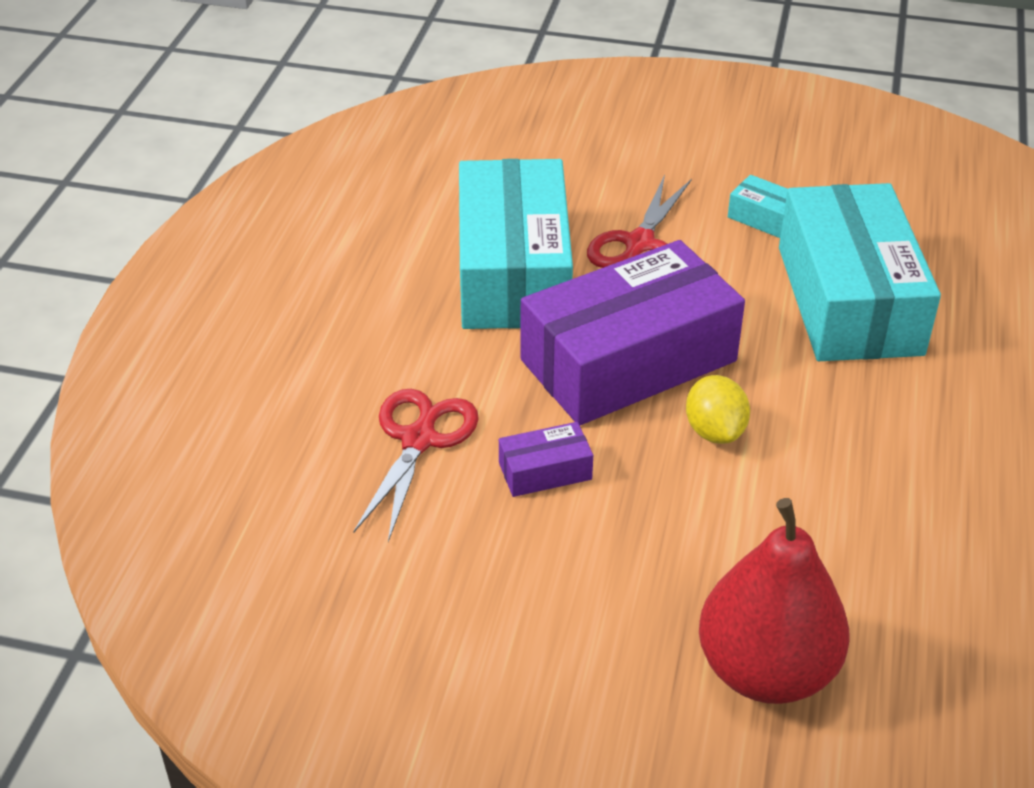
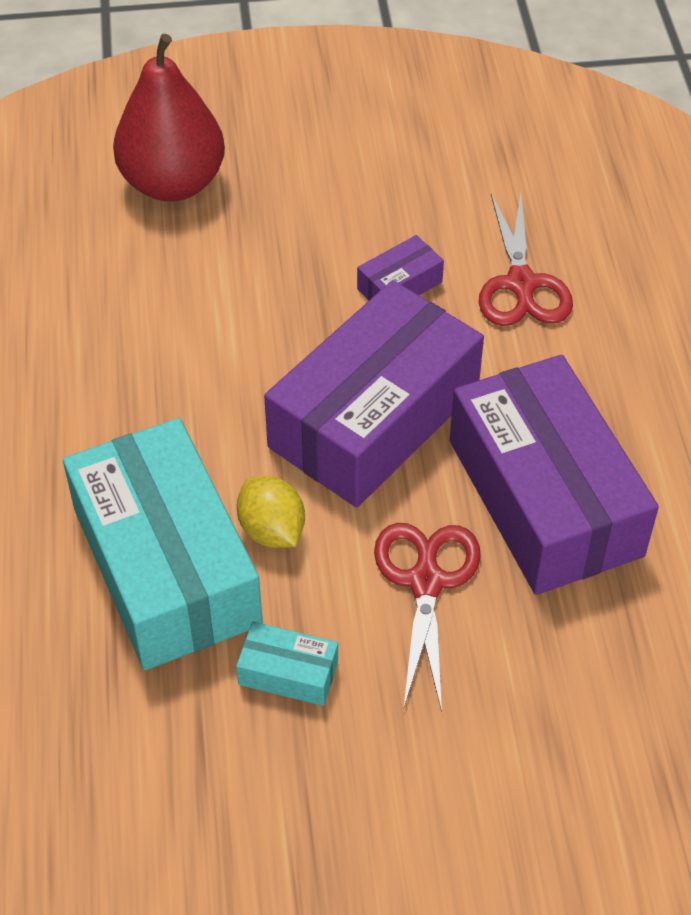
camera: 160 degrees right, 10 degrees up
(513, 271) = (544, 497): turquoise box -> purple box
(714, 431) = (266, 363): yellow lemon -> yellow lemon (272, 530)

